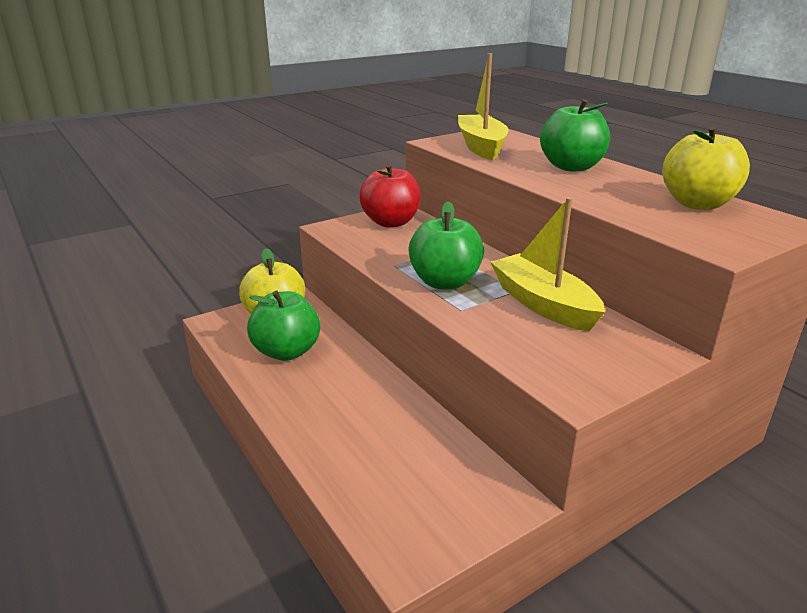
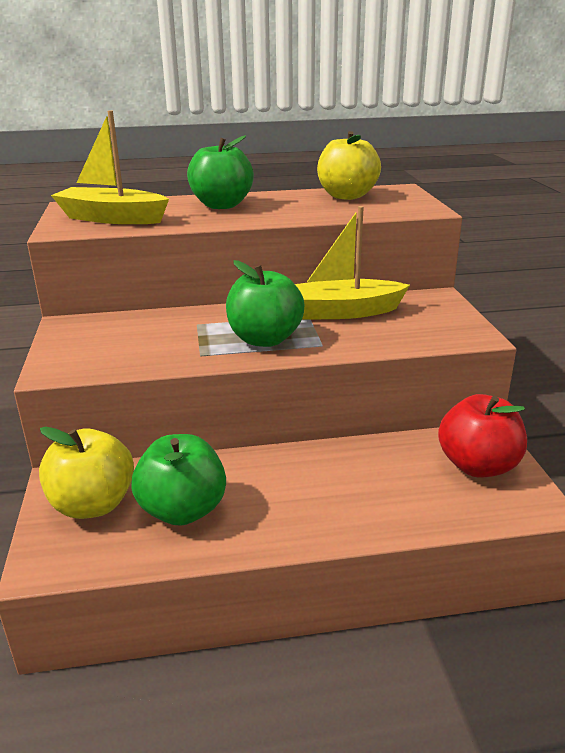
camera: 65 degrees left, 0 degrees up
(391, 222) = (91, 334): red apple -> red apple (478, 466)

